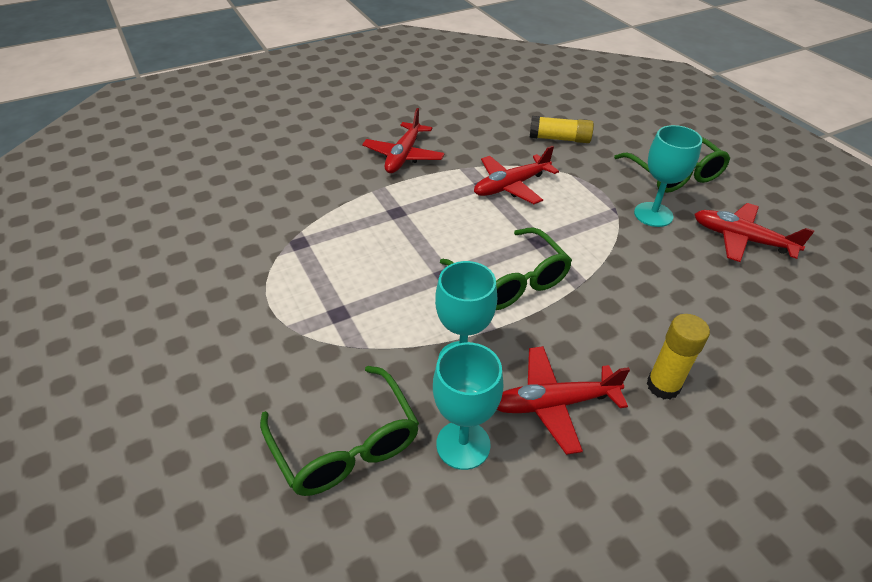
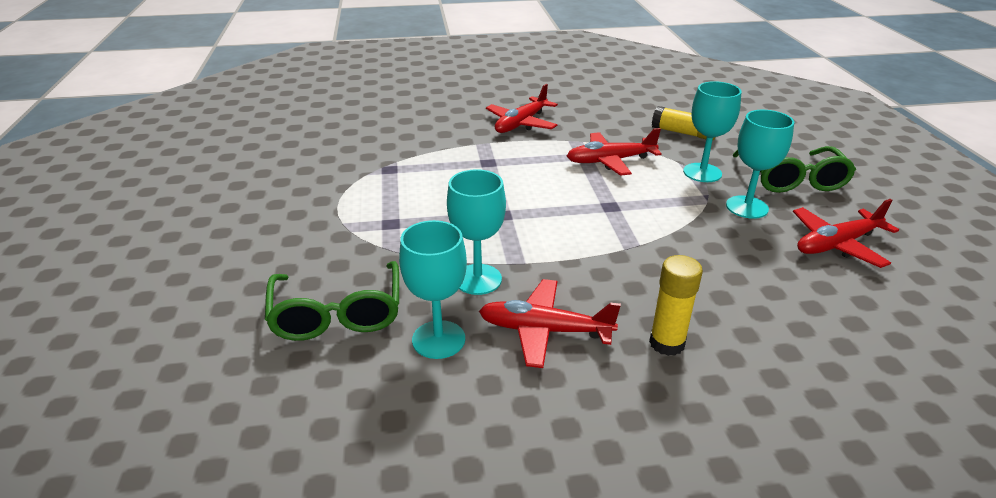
camera: 20 degrees right, 10 degrees down
(510, 281) = (562, 231): green glasses -> none
(598, 183) = (702, 173): none -> turquoise goblet
(741, 239) = (836, 244): red plane -> red plane turned 75 degrees counterclockwise

